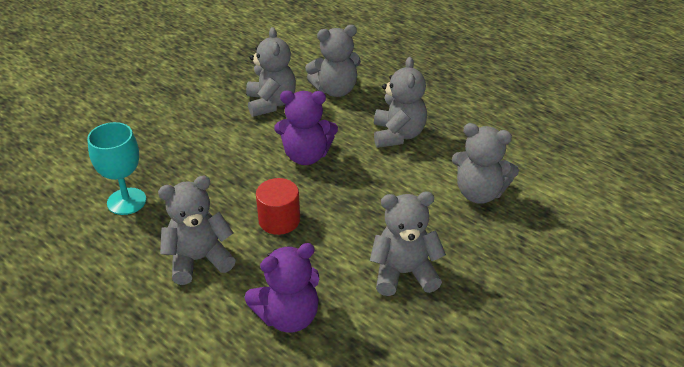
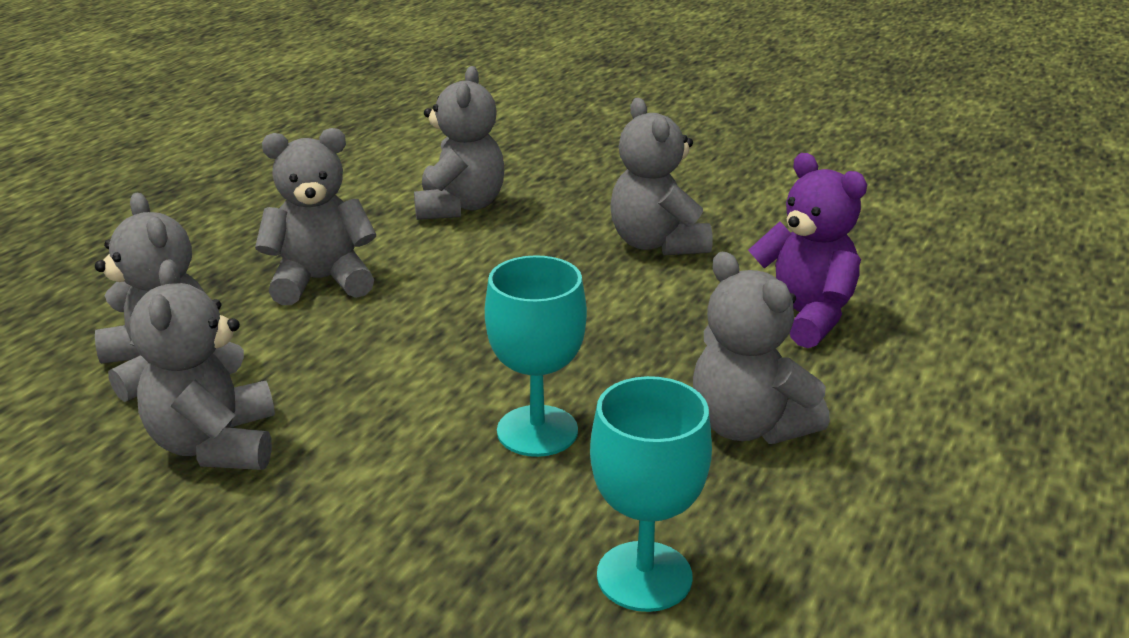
camera: 105 degrees left, 10 degrees down
(233, 188) = (537, 431): none -> turquoise goblet
(271, 103) = (215, 445): grey teddy bear -> grey teddy bear turned 75 degrees counterclockwise
(279, 220) = (602, 362): red cylinder -> none
(306, 156) = (407, 365): purple teddy bear -> none

